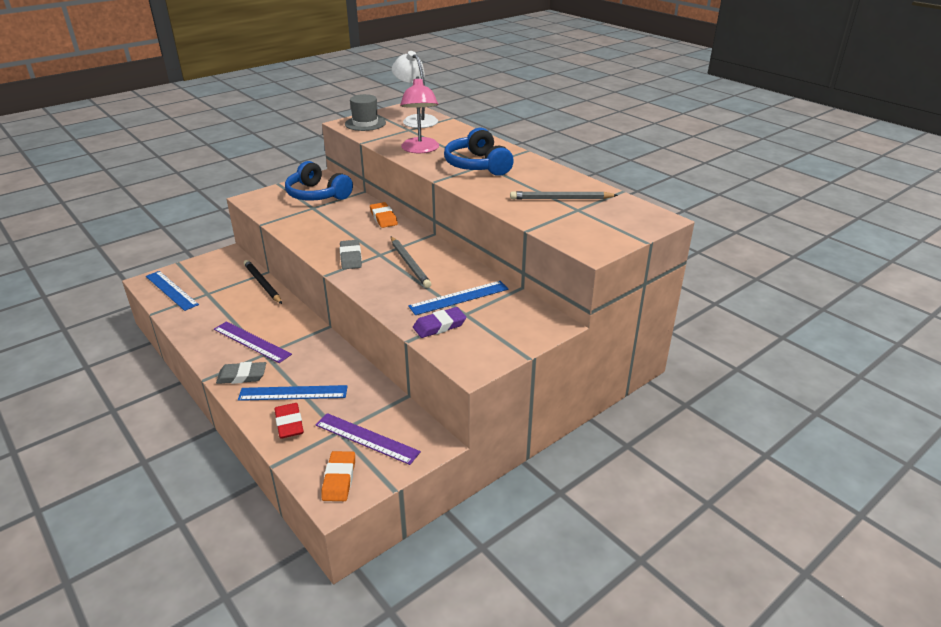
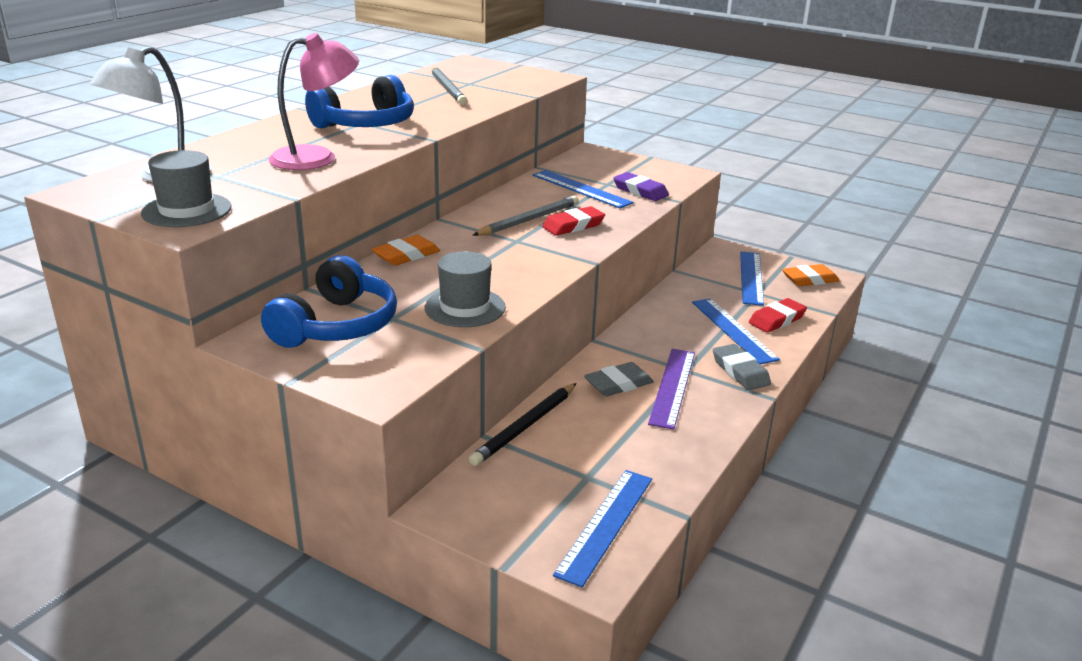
camera: 110 degrees left, 5 degrees down
(305, 226) = (465, 307): none -> grey hat
(351, 257) = (539, 255): grey eraser -> grey eraser (618, 384)
(367, 438) = (751, 277): purple ruler -> blue ruler
(388, 279) = (573, 225): none -> red eraser

